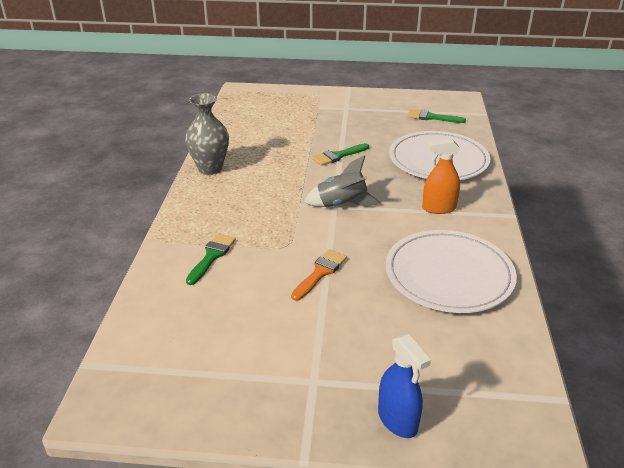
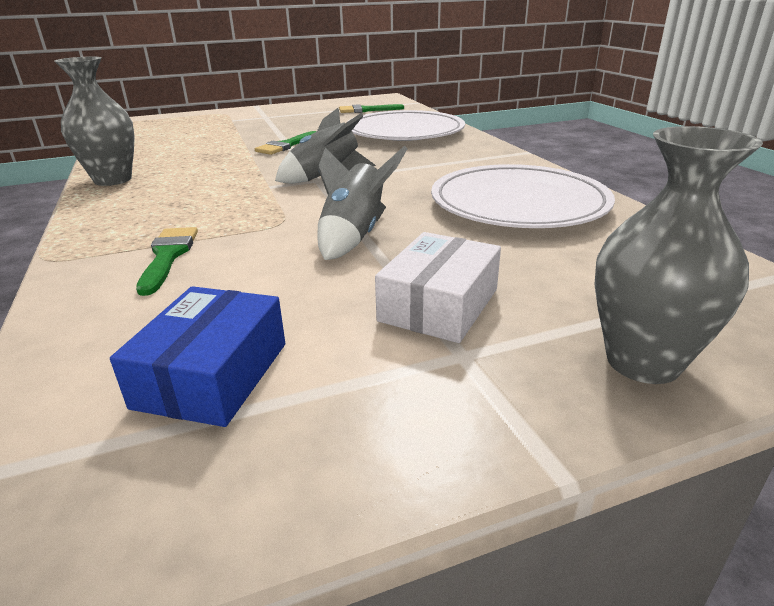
camera: 25 degrees left, 5 degrees down
(196, 348) = (212, 374): none -> blue box
(320, 273) = (354, 236): orange brush -> grey rocket
(327, 344) = (439, 305): none -> white box
(397, 420) = (643, 362): blue spray bottle -> grey vase
(439, 208) = (444, 160): orange spray bottle -> none

